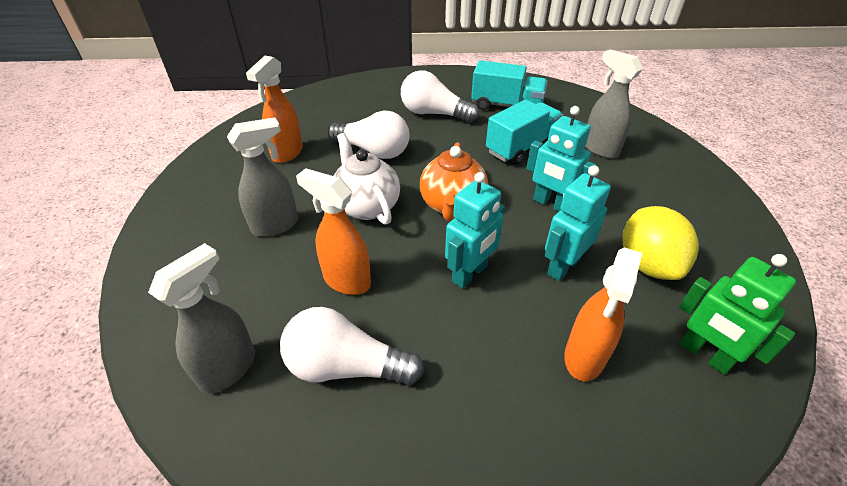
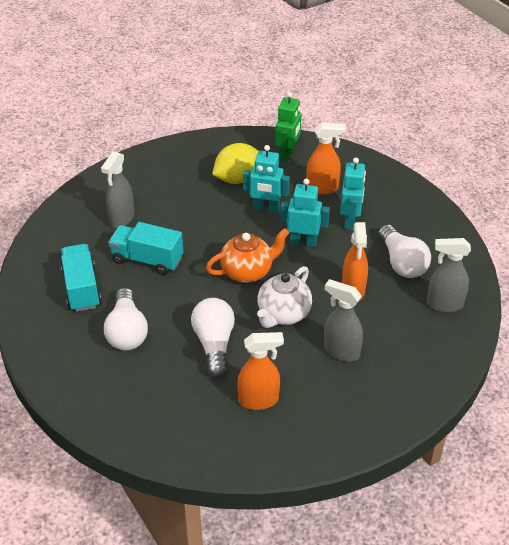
camera: 120 degrees left, 0 degrees up
(551, 204) = (210, 227): turquoise robot -> turquoise robot (350, 221)

